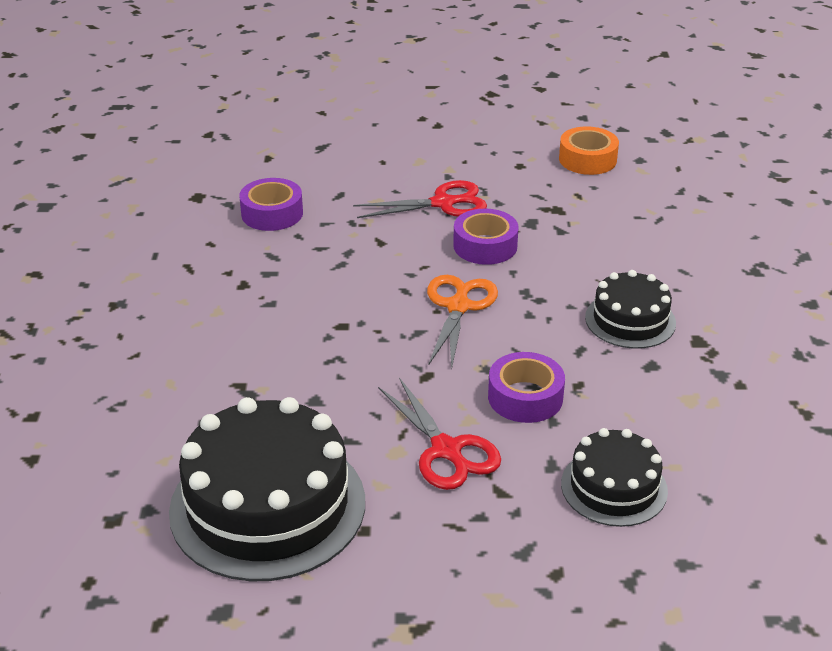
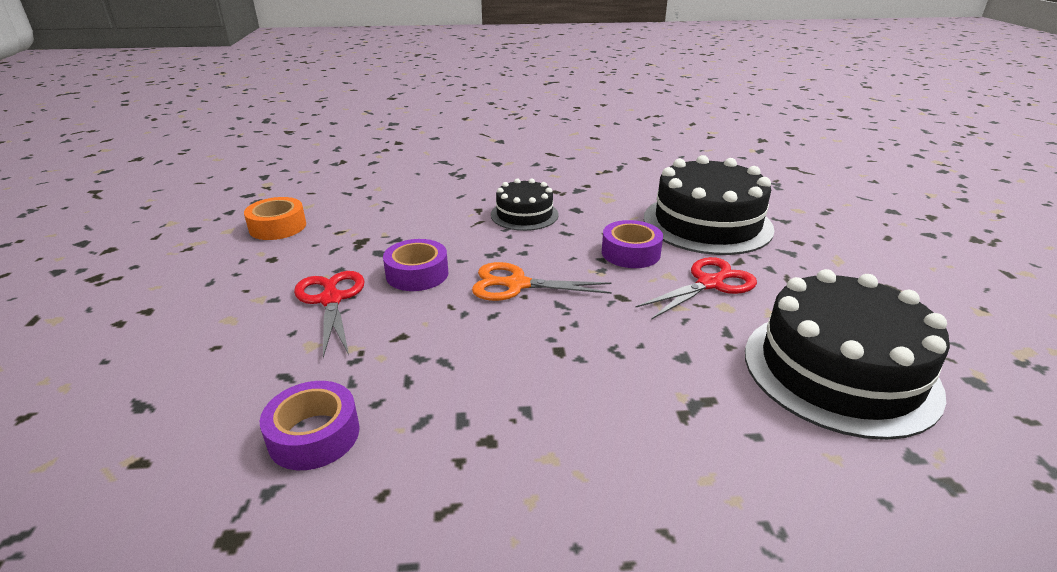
camera: 95 degrees left, 5 degrees down
(614, 487) = (707, 223): black cake -> black cake, size x1.81

